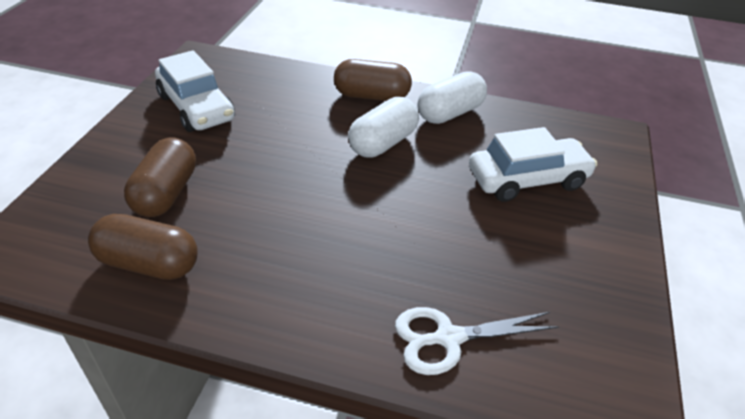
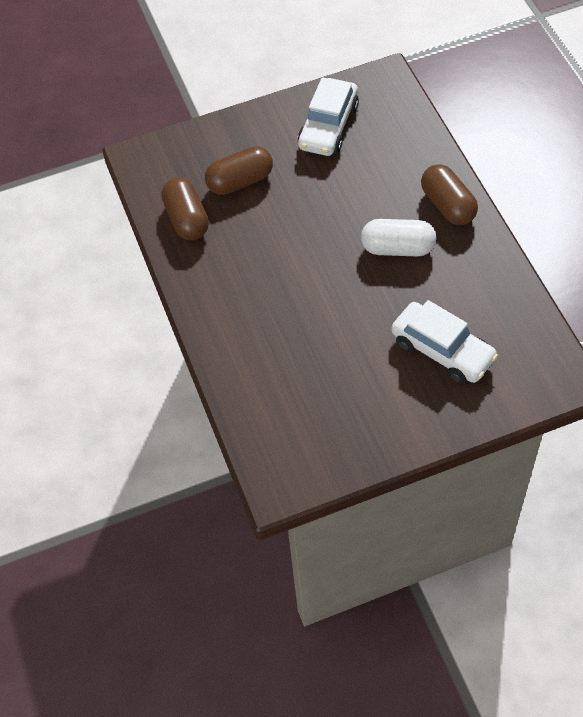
camera: 60 degrees right, 15 degrees up
(448, 338) = (258, 381): white scissors -> none
(450, 113) = (477, 263): white capsule -> none

